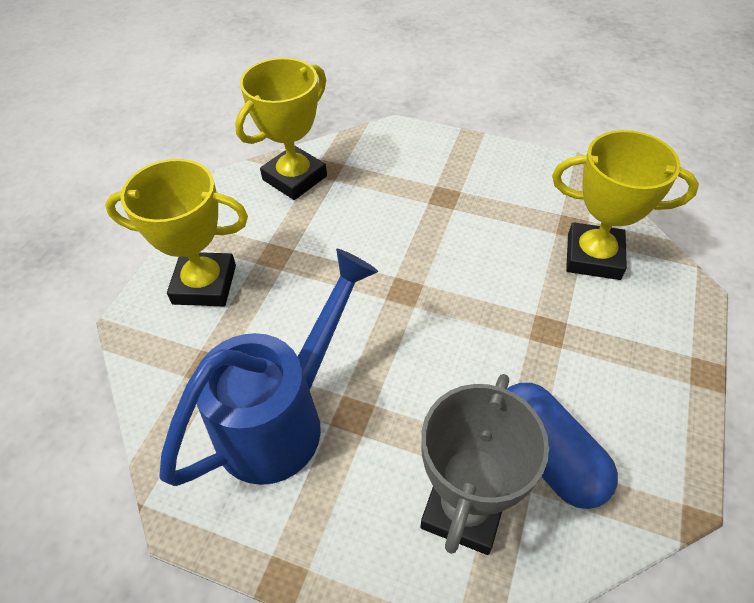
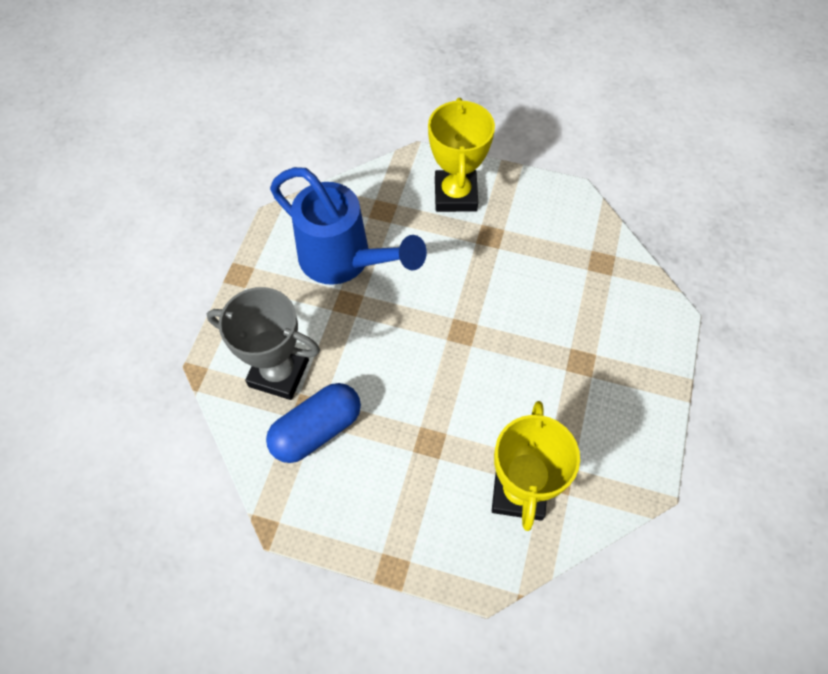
camera: 85 degrees right, 10 degrees up
(294, 178) = (584, 238): yellow trophy -> none

